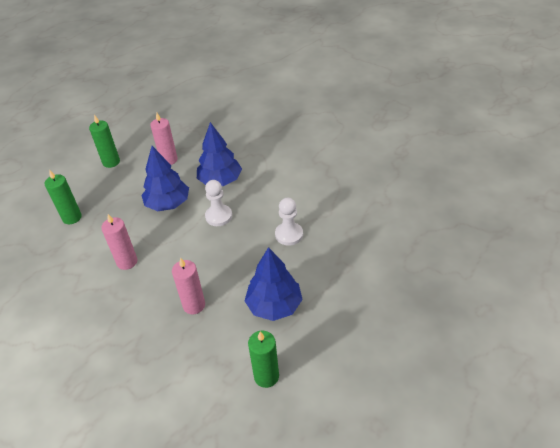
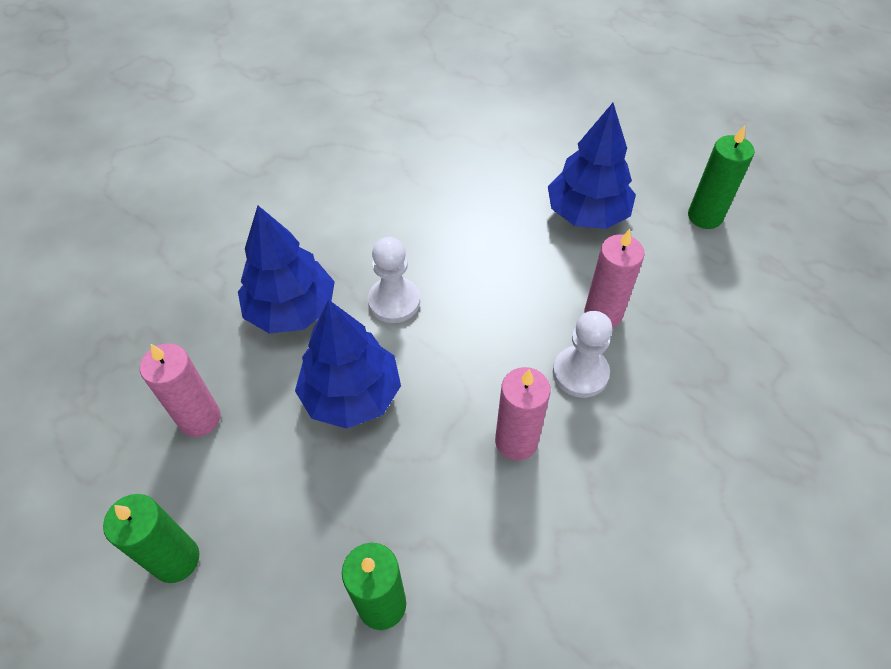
camera: 95 degrees left, 10 degrees up
(289, 234) = (442, 201): white pawn -> white pawn (580, 373)

